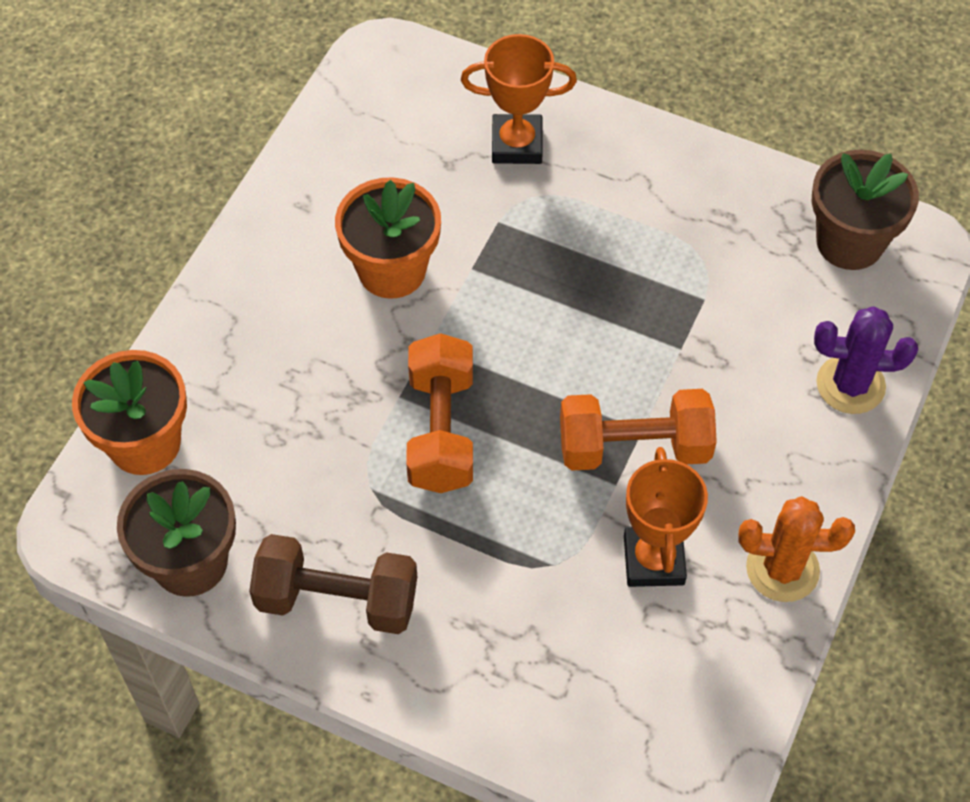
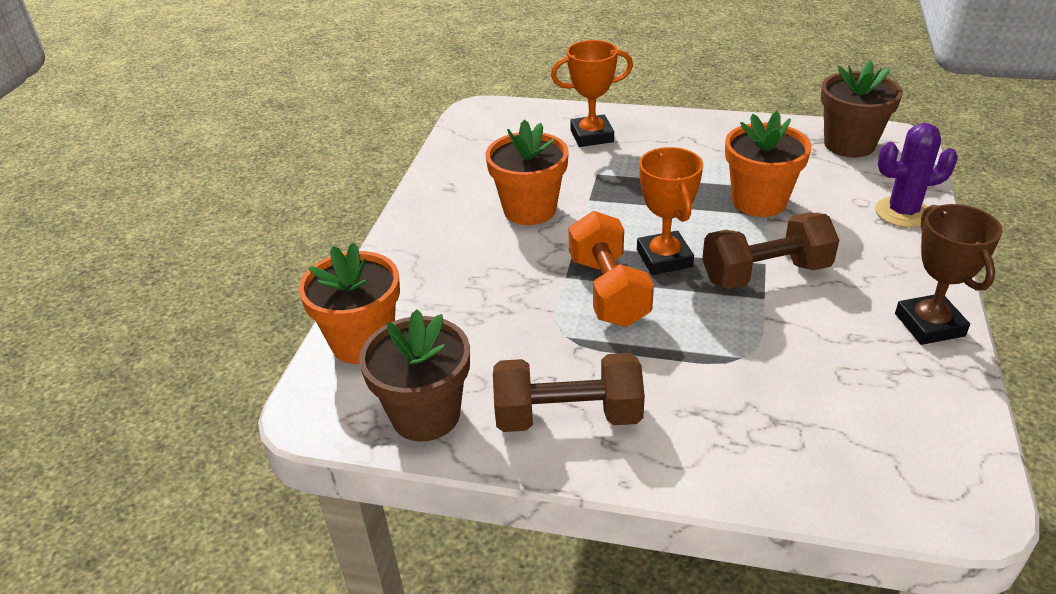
camera: 10 degrees left, 20 degrees down
(634, 447) = (765, 273): orange dumbbell -> brown dumbbell
(653, 560) = (823, 338): orange trophy -> orange trophy (664, 258)
(681, 323) = (759, 201): none -> orange flower pot
(782, 569) = (929, 325): orange cactus -> brown trophy

